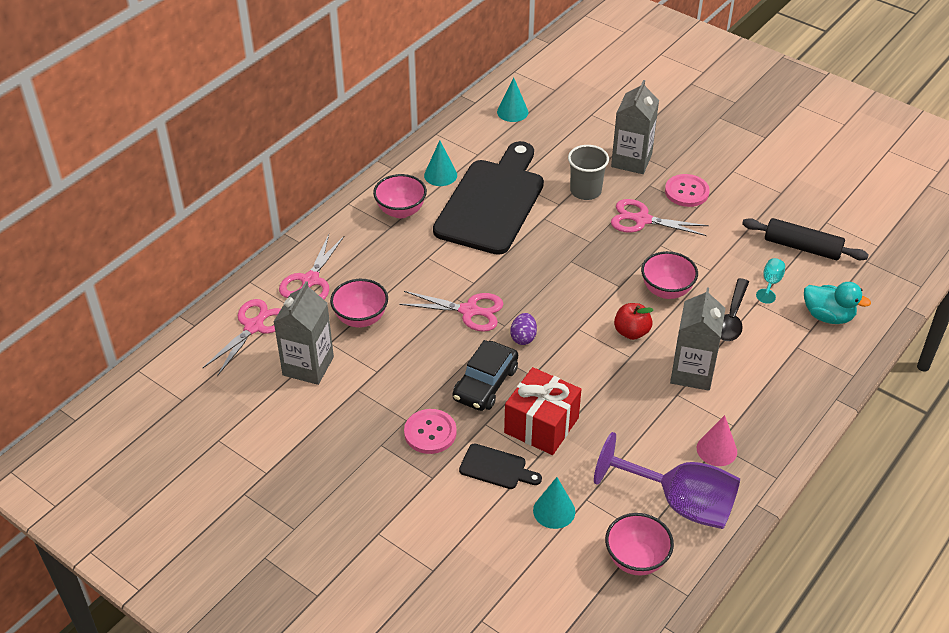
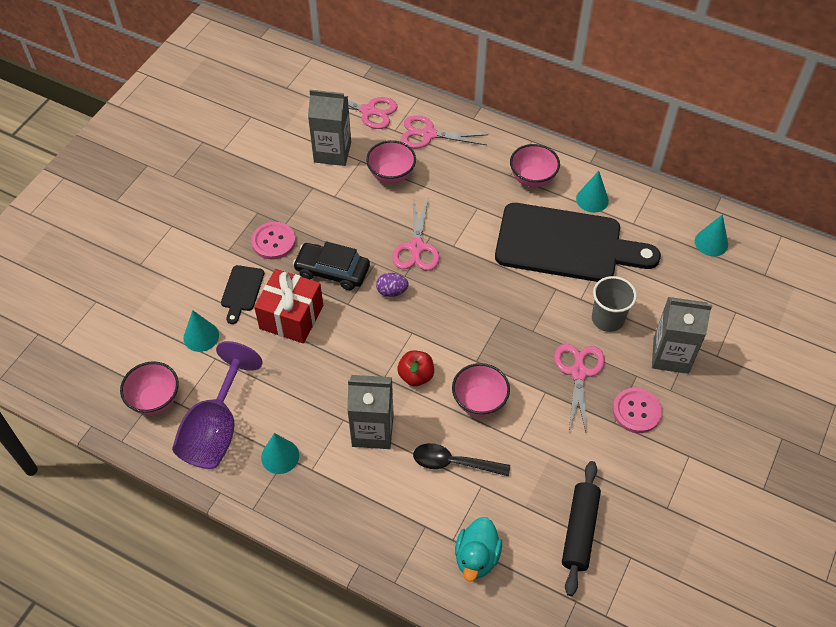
camera: 80 degrees right, 10 degrees up
(716, 449) = (280, 456): pink cone -> turquoise cone
(770, 283) = (514, 499): turquoise goblet -> none

